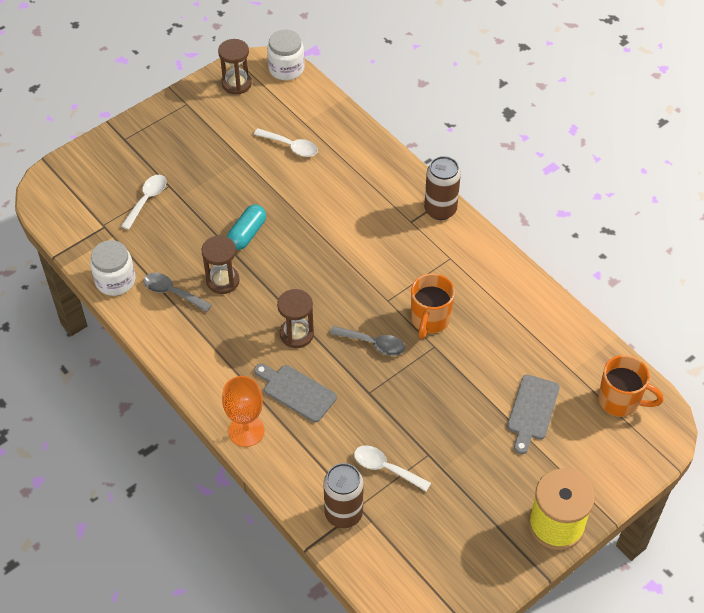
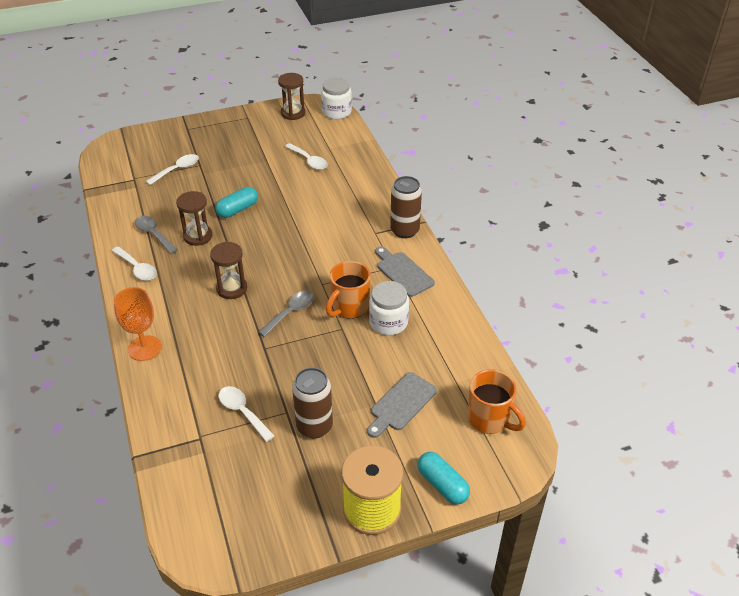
camera: 20 degrees right, 10 degrees down
(115, 280) = (117, 216): white jar -> white jar (388, 322)
(180, 340) = (137, 268): none -> white spoon
(296, 391) = (204, 330): grey cutting board -> grey cutting board (403, 272)
(343, 513) = (183, 438): brown can -> brown can (314, 426)
(373, 344) = (290, 312): grey spoon -> grey spoon turned 90 degrees counterclockwise
(607, 480) = (442, 485): none -> turquoise capsule

